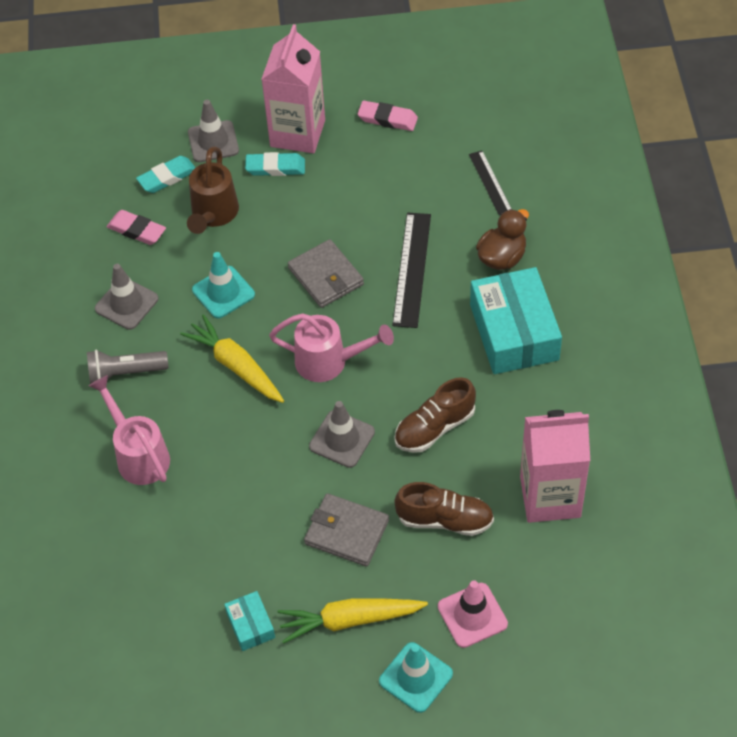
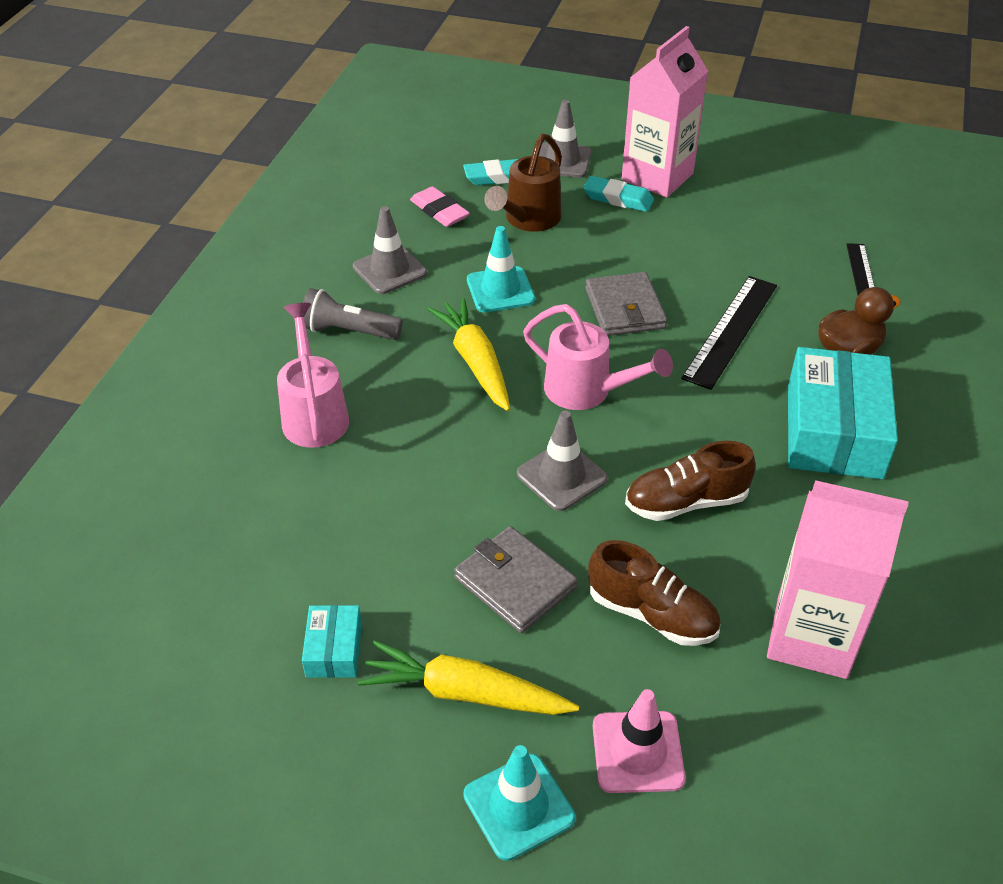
camera: 20 degrees right, 10 degrees down
(387, 119) = (764, 190): pink eraser -> none

